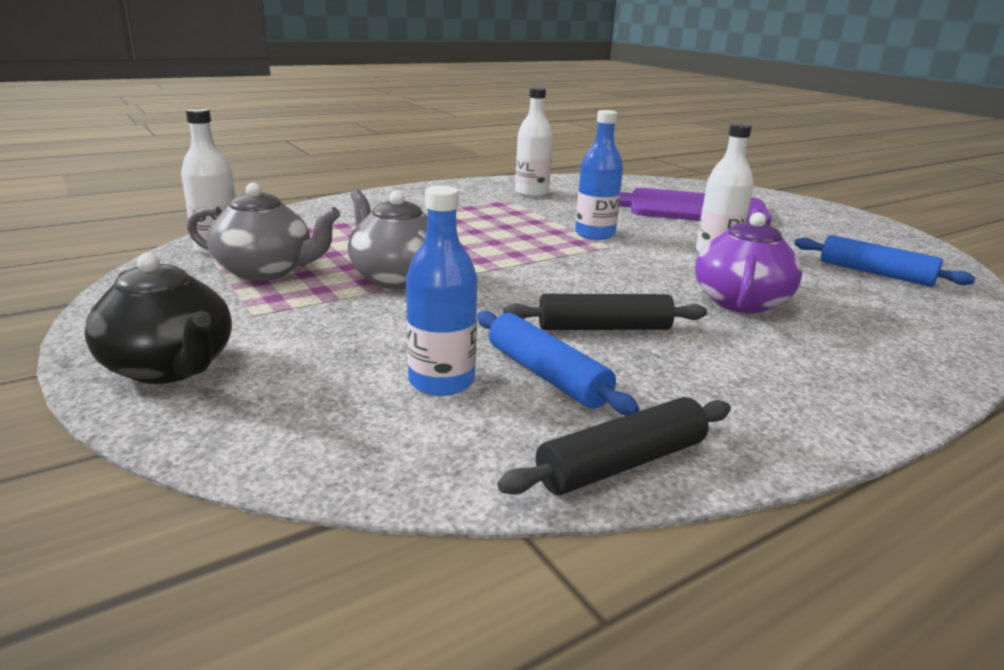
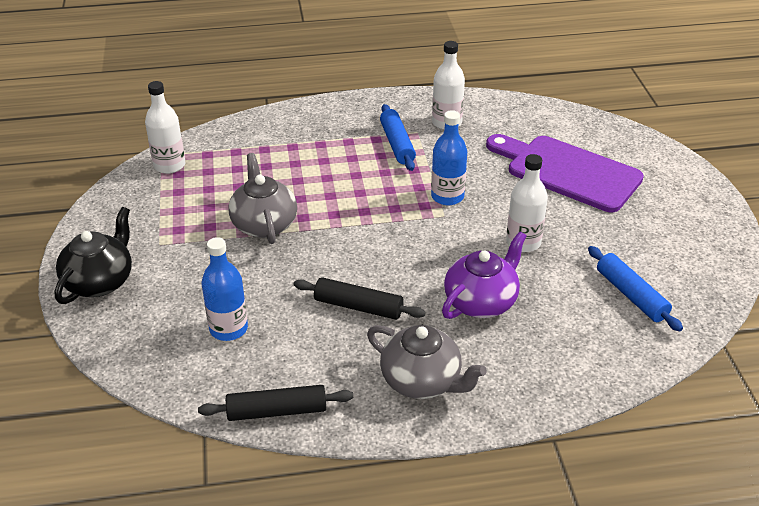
camera: 25 degrees right, 15 degrees up
(170, 367) = (100, 281): black teapot -> black teapot turned 135 degrees counterclockwise
(266, 271) = (187, 199): grey teapot -> grey teapot (422, 381)
(547, 375) = (289, 339): blue rolling pin -> blue rolling pin (397, 144)

